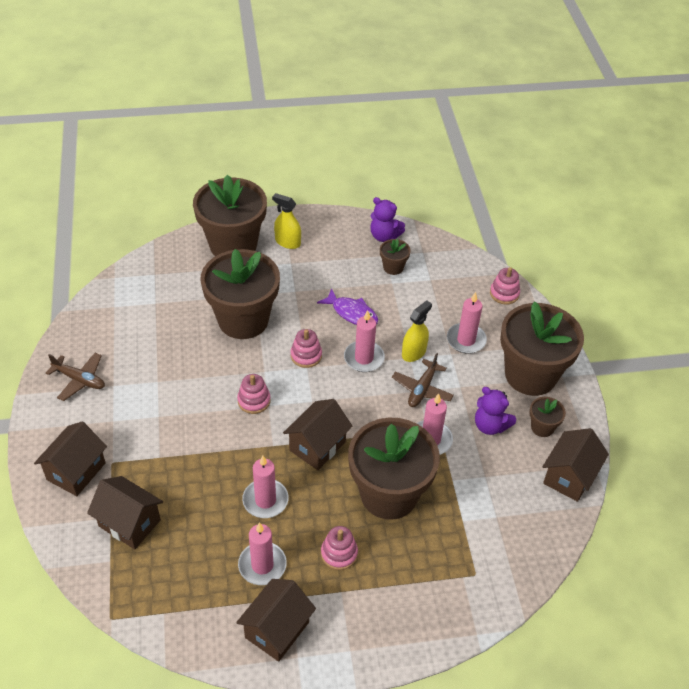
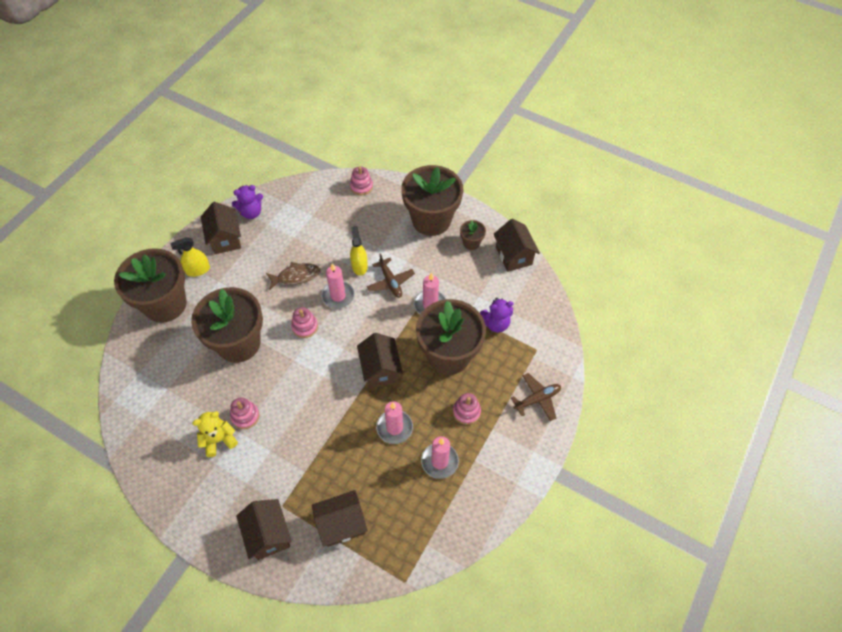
camera: 50 degrees left, 10 degrees up
(79, 380) = (188, 484): brown plane -> brown plane (537, 399)
(137, 372) = (219, 440): none -> yellow teddy bear
(254, 401) = (312, 382): pink stacking toy -> pink stacking toy (245, 416)
(277, 630) = (490, 483): brown house -> brown house (225, 239)
(352, 313) = (296, 276): purple fish -> brown fish
(393, 267) = (282, 227): brown flower pot -> none
(466, 340) = (376, 232): pink candle -> none
(490, 425) = (447, 267): purple teddy bear -> purple teddy bear (495, 323)

